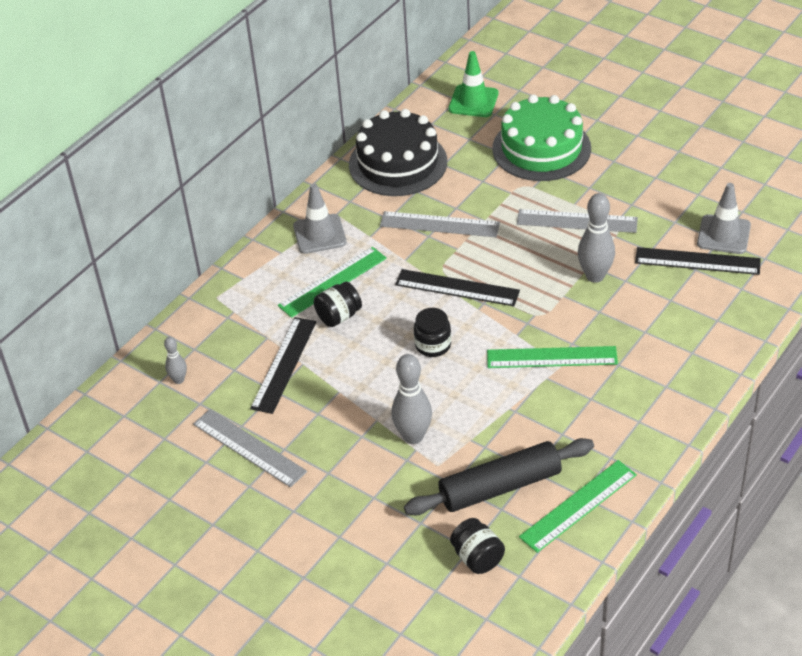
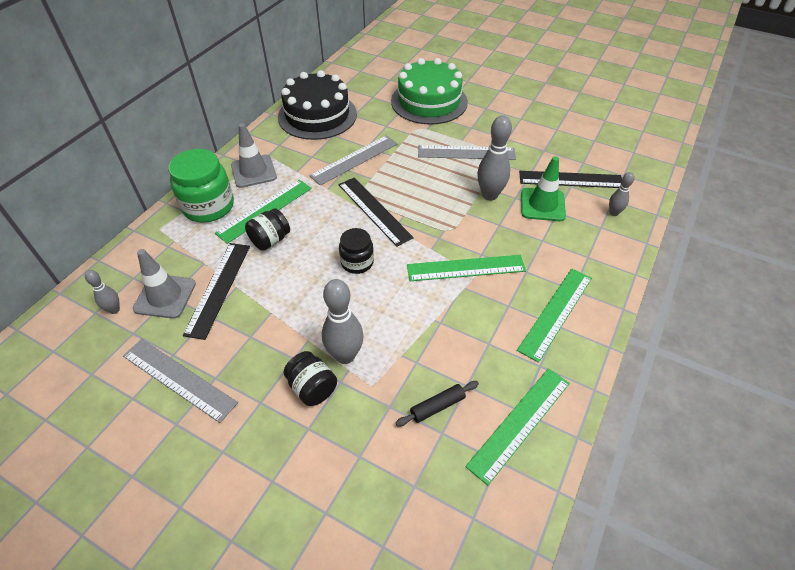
camera: 10 degrees left, 5 degrees up
(269, 274) = (208, 206): none -> green jar
(439, 224) = (354, 159): grey ruler -> grey ruler turned 45 degrees counterclockwise
(457, 288) = (374, 210): black ruler -> black ruler turned 45 degrees clockwise
(473, 101) = (372, 72): green traffic cone -> green traffic cone (542, 205)
(477, 558) = (424, 497): black jar -> black jar (312, 388)
(500, 486) = (437, 406): black rolling pin -> black rolling pin, size x0.45
(640, 408) = (556, 313): none -> green ruler
(723, 235) = (585, 158): grey traffic cone -> grey traffic cone (165, 296)
(737, 304) = (613, 213): none -> grey bowling pin

